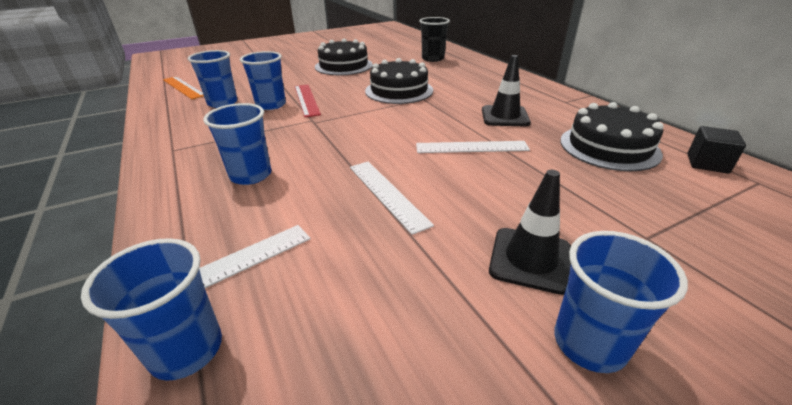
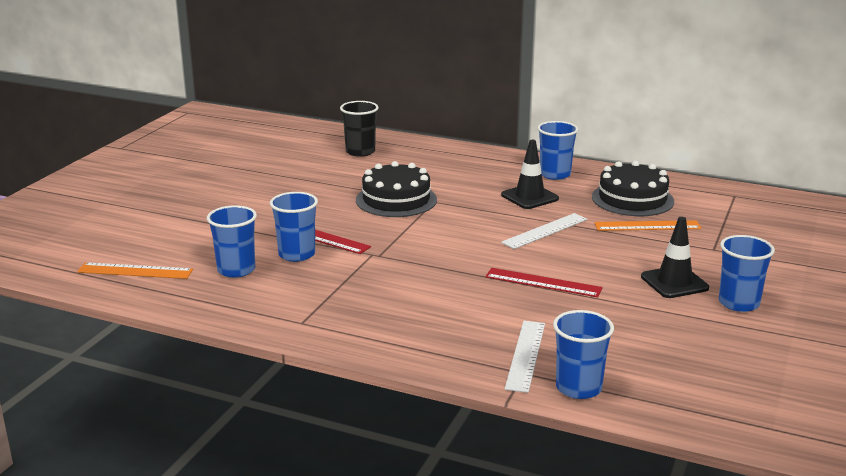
camera: 40 degrees left, 10 degrees down
(251, 175) = (421, 310): blue cup -> blue cup (555, 174)
(343, 66) = (275, 188): black cake -> none
(387, 194) = (543, 282): white ruler -> red ruler
(589, 178) = (647, 226): none -> orange ruler
(707, 163) = (698, 192): black cube -> none

